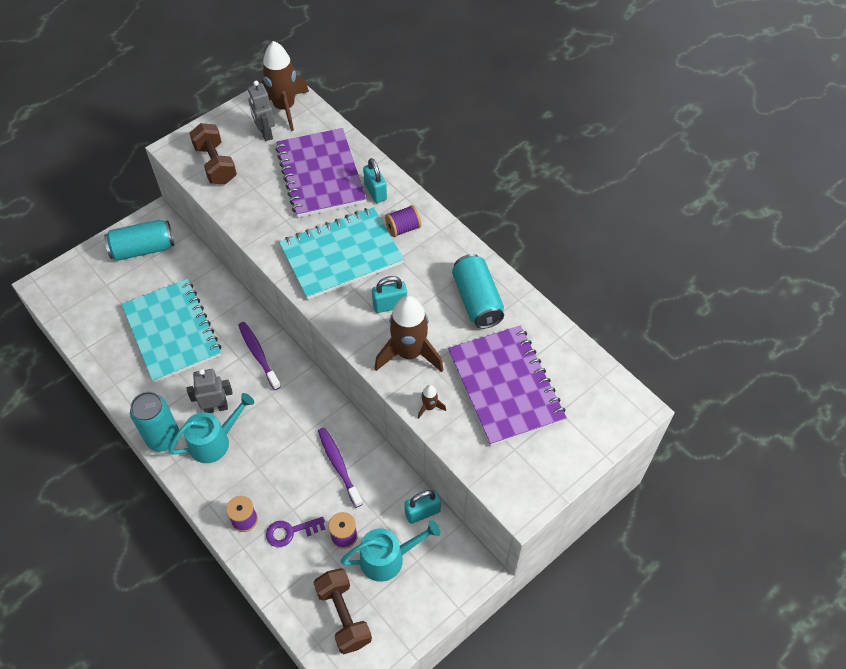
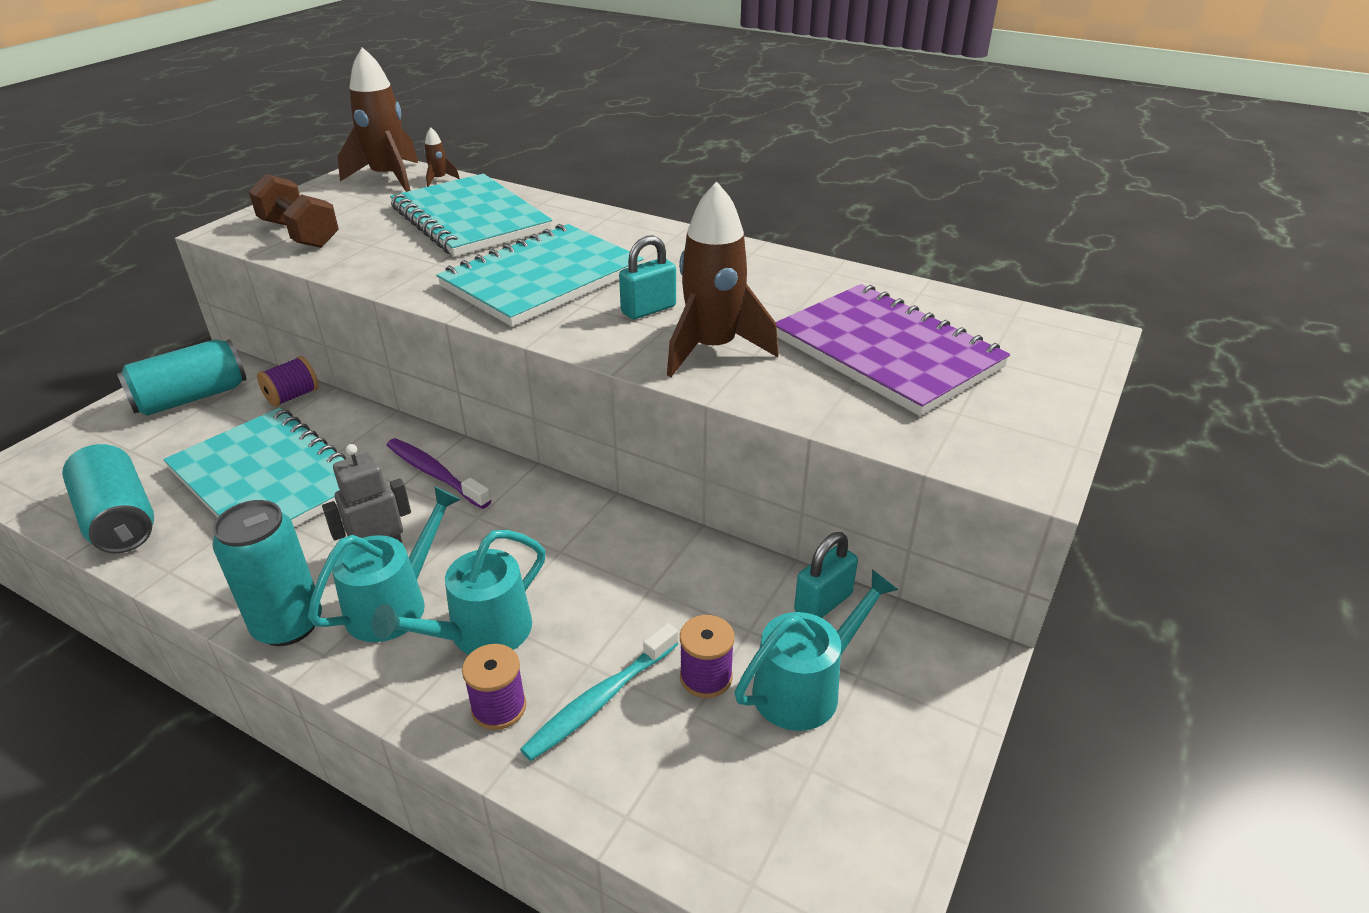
camera: 20 degrees left, 20 degrees down
(249, 474) = (481, 633): none -> turquoise watering can
(265, 133) = (368, 200): grey robot -> none
(290, 532) = (599, 700): purple key -> turquoise toothbrush
(320, 175) = (470, 219): purple notebook -> turquoise notebook
(339, 465) = (642, 578): purple toothbrush -> none
(343, 616) = (777, 811): brown dumbbell -> none
(375, 192) = (560, 220): turquoise padlock -> none
(403, 228) = (621, 242): purple spool -> purple spool (292, 396)
(429, 407) = (787, 397): brown rocket -> brown rocket (439, 180)
(477, 300) = (775, 283): turquoise can -> turquoise can (120, 519)

